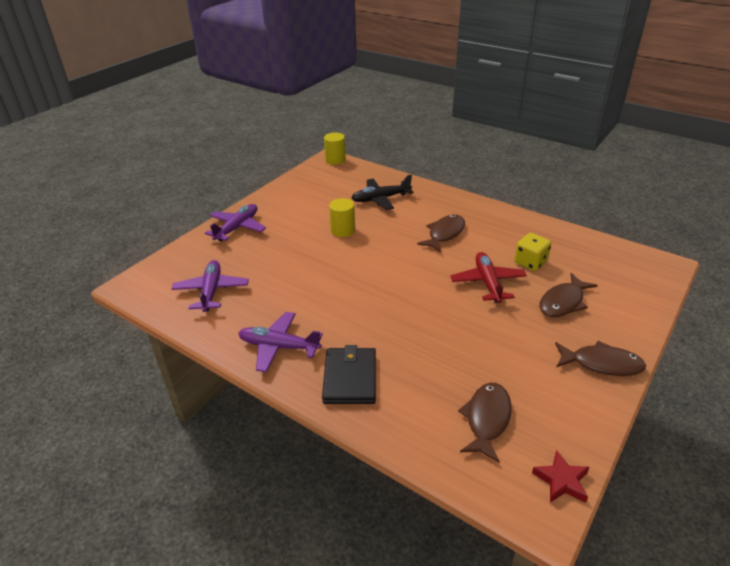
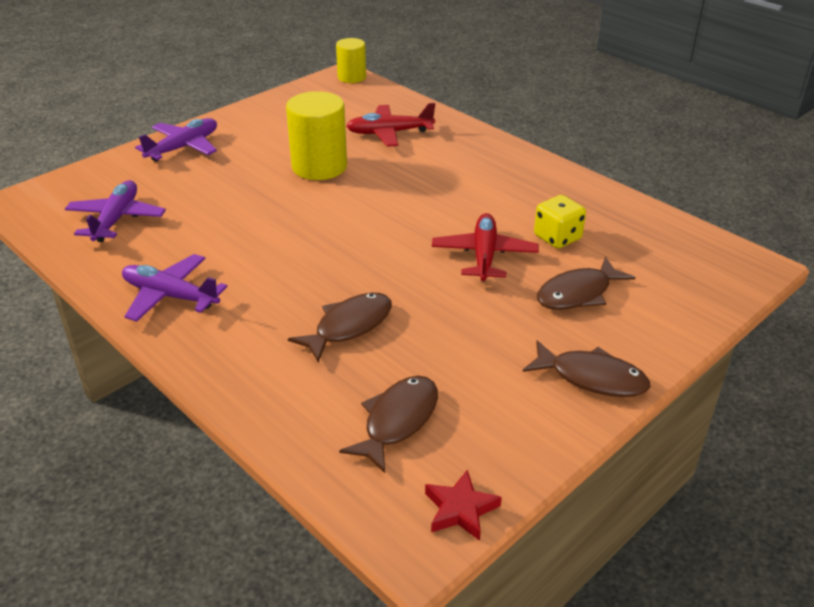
camera: 10 degrees right, 0 degrees up
(343, 230) = (319, 166): yellow cylinder -> yellow cylinder, size x1.63
(350, 378) = (243, 345): black wallet -> none
(380, 199) = (389, 133): black plane -> red plane
(444, 234) = (455, 187): brown fish -> brown fish (349, 326)

